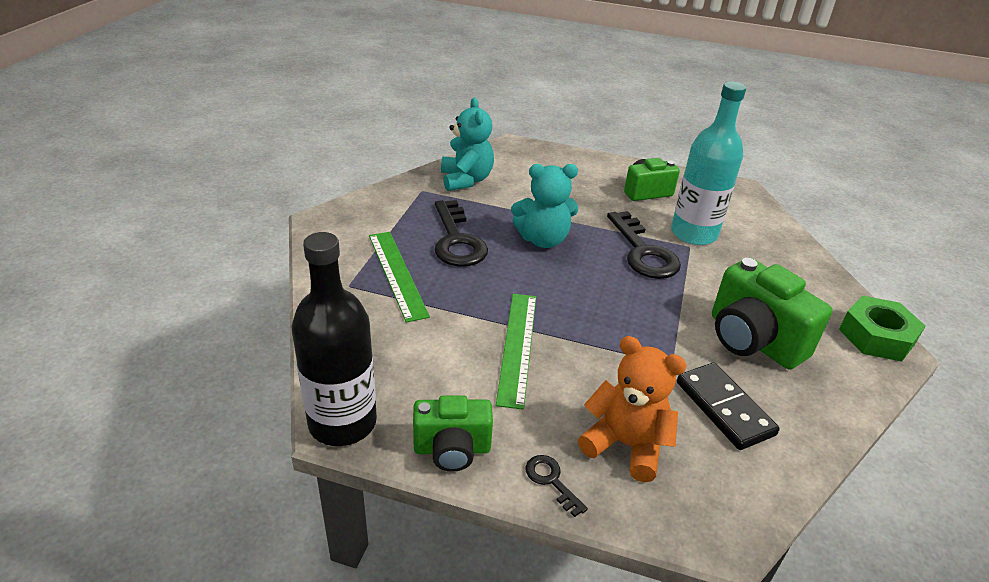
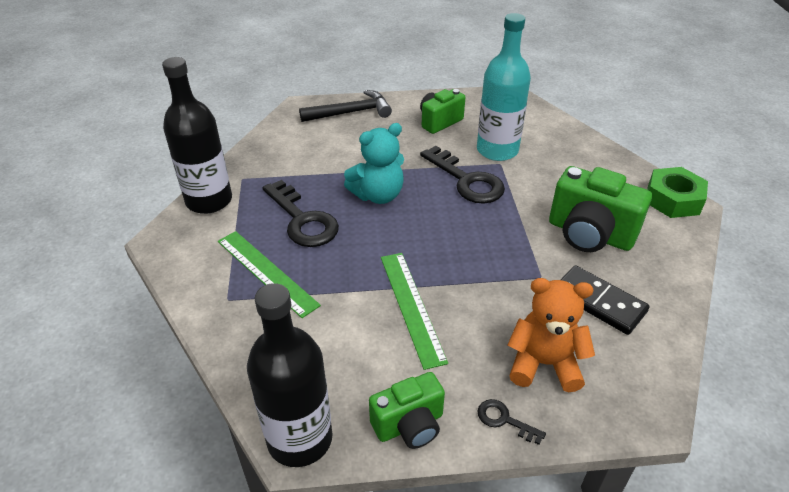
camera: 20 degrees left, 5 degrees up
(381, 200) = (209, 201): none -> black bottle
(466, 180) = (277, 155): turquoise teddy bear -> none
(559, 162) = (351, 112): none -> black hammer

